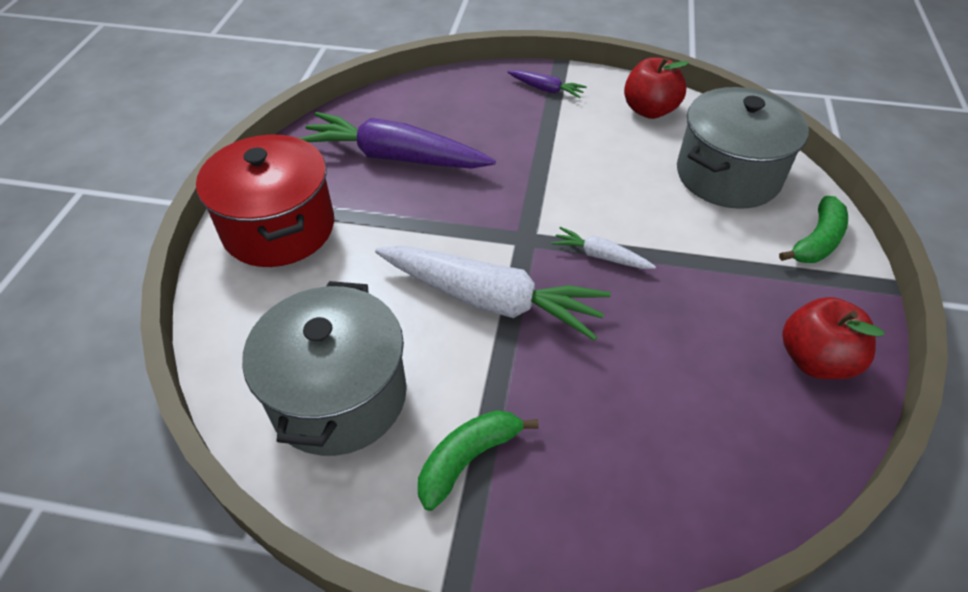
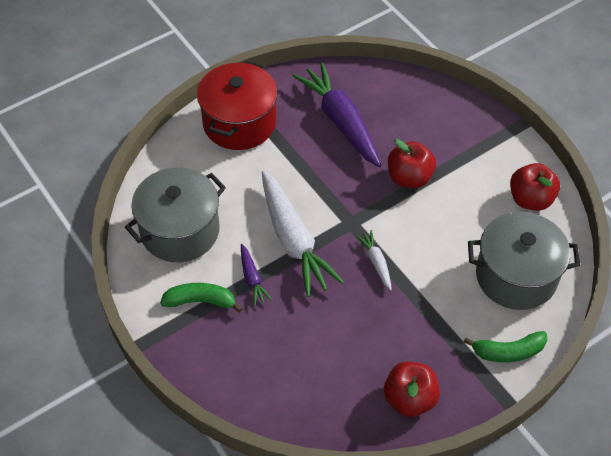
camera: 45 degrees right, 5 degrees up
(527, 161) = (409, 178): none -> red apple
(546, 89) = (484, 137): purple carrot -> purple carrot (252, 278)

